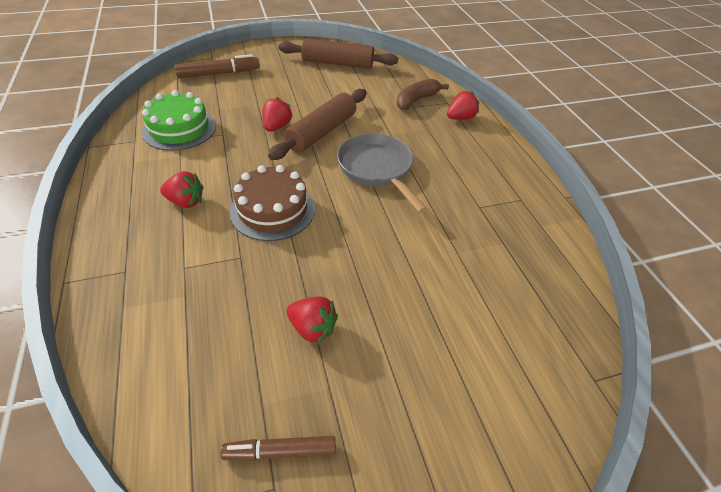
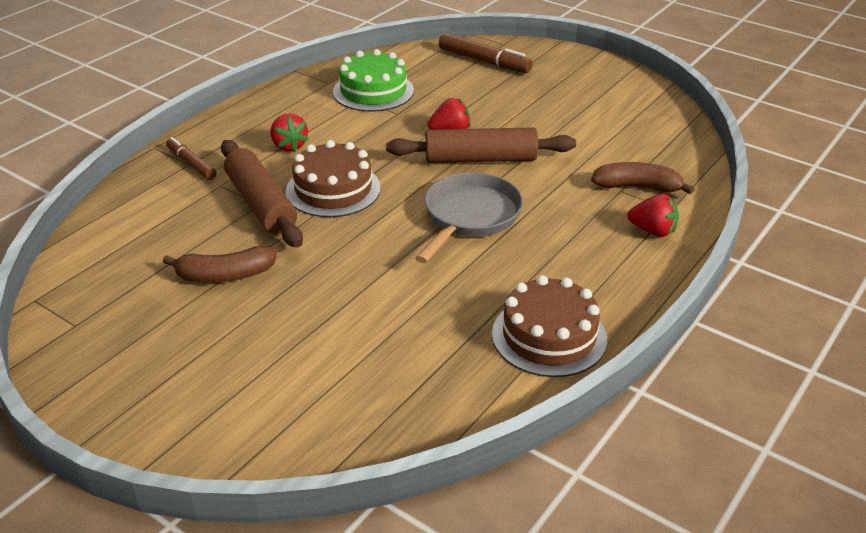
camera: 55 degrees right, 10 degrees down
(280, 451) = (104, 314): brown marker -> brown marker (191, 164)
(312, 328) = (224, 275): red strawberry -> brown banana
(337, 63) = (621, 108): brown rolling pin -> brown rolling pin (260, 204)
(522, 204) = (549, 336): none -> brown cake

